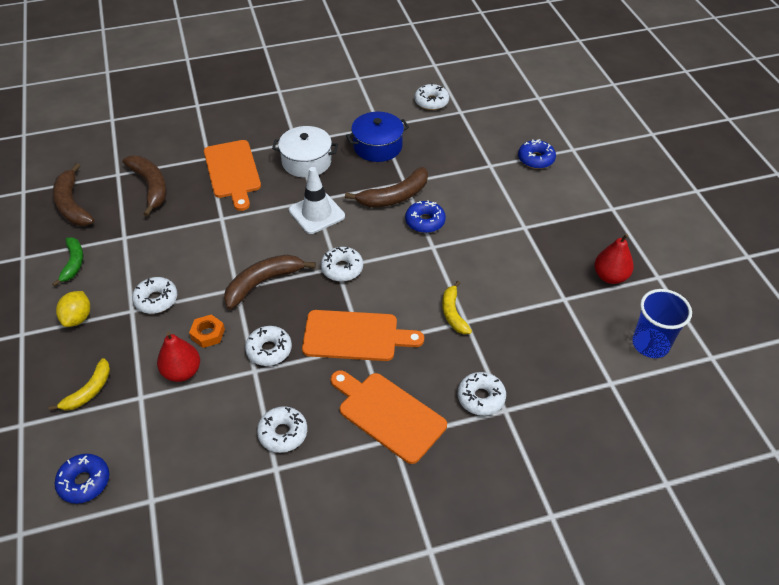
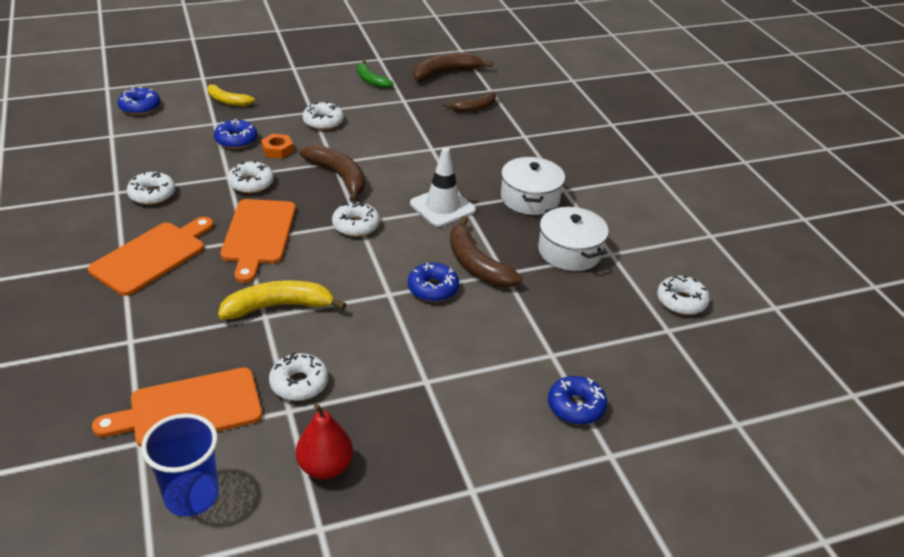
camera: 85 degrees right, 10 degrees down
(73, 263) = (371, 80): green banana -> green banana turned 60 degrees clockwise
(78, 318) = (307, 88): yellow lemon -> none
(151, 186) = (474, 108): brown banana -> brown banana, size x0.65
(182, 372) = (236, 140): red pear -> blue donut
(232, 172) = (504, 151): orange cutting board -> orange cutting board (189, 409)
(377, 146) = (570, 251): blue pot -> white pot
(453, 313) = (278, 306): yellow banana -> yellow banana, size x1.53
(481, 398) = (152, 322): white donut -> white donut (299, 383)

